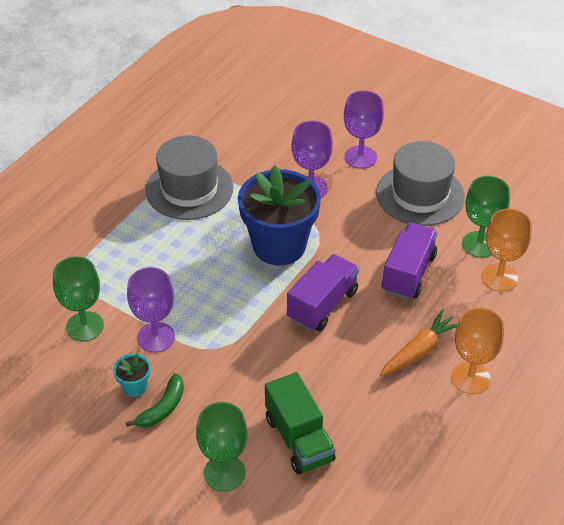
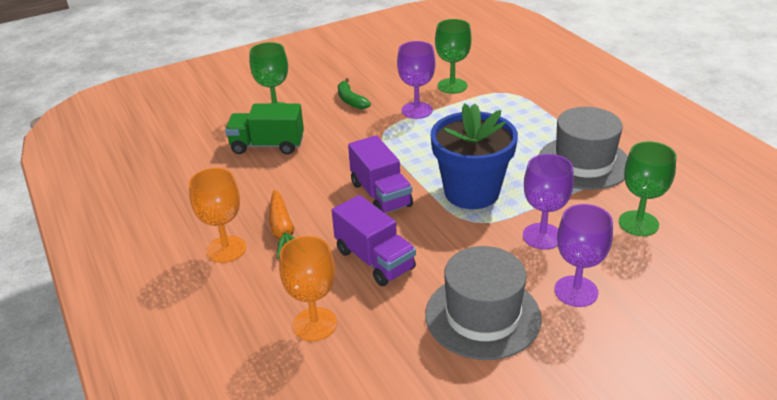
camera: 120 degrees right, 10 degrees down
(134, 387) = (379, 94): turquoise flower pot -> none
(479, 244) = (372, 331): green goblet -> green goblet (638, 223)

